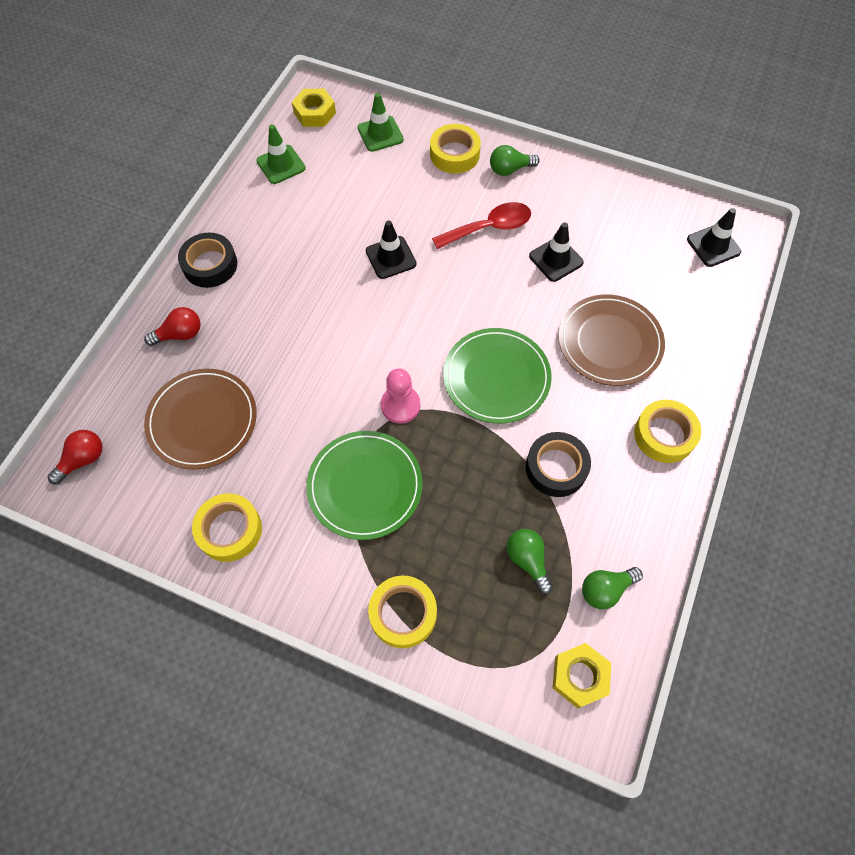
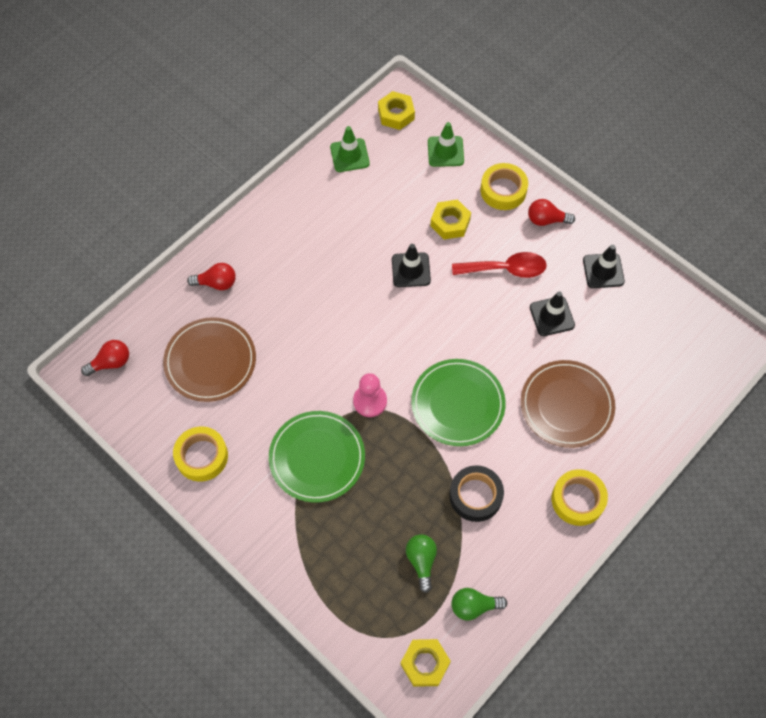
camera: 20 degrees right, 0 degrees up
(210, 265) = (260, 230): black tape -> none
(403, 613) = (309, 567): yellow tape -> none
(413, 200) = (450, 223): none -> yellow nut
(510, 169) = (546, 220): green light bulb -> red light bulb
(713, 246) = (698, 348): black traffic cone -> black traffic cone (603, 271)

